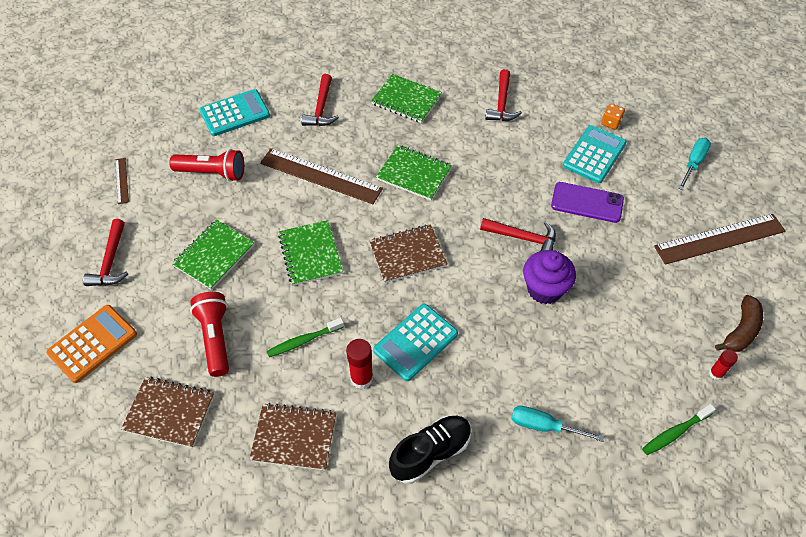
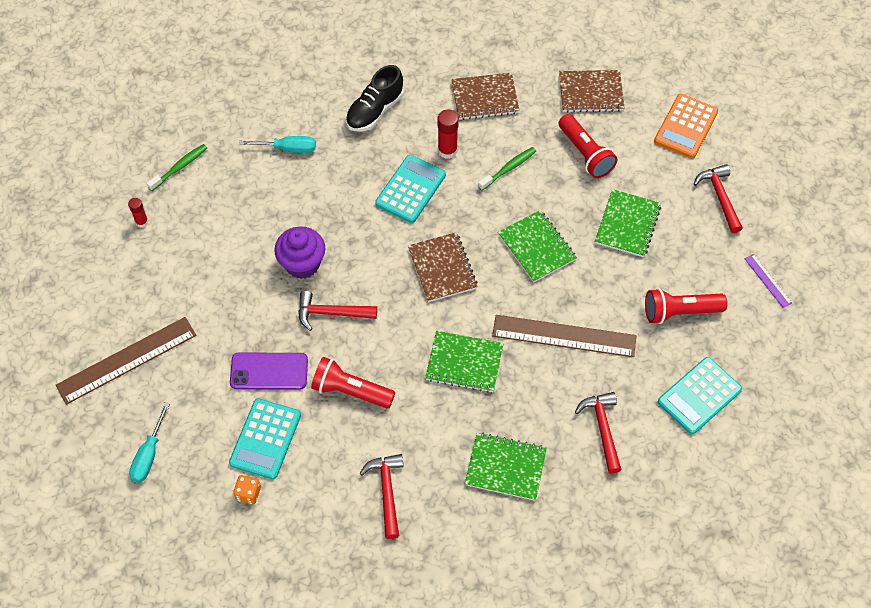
camera: 165 degrees right, 5 degrees up
(121, 180) = (768, 280): brown ruler -> purple ruler
(408, 255) = (442, 268): brown notebook -> brown notebook turned 75 degrees counterclockwise
(517, 173) = (351, 391): none -> red flashlight
(741, 330) = (115, 266): brown banana -> none

